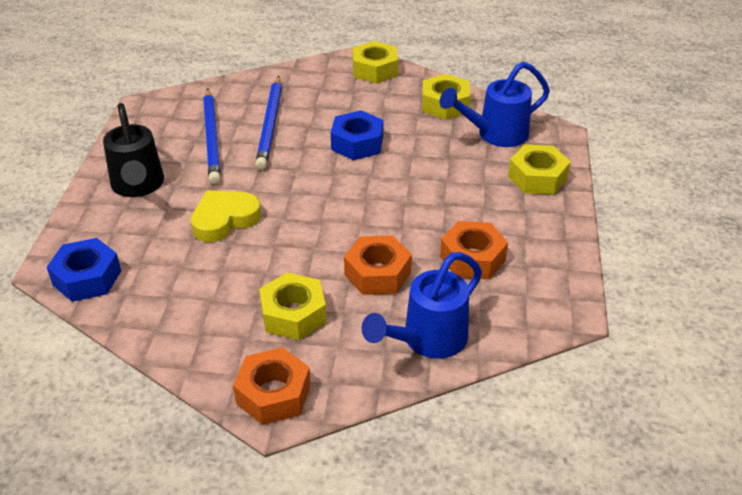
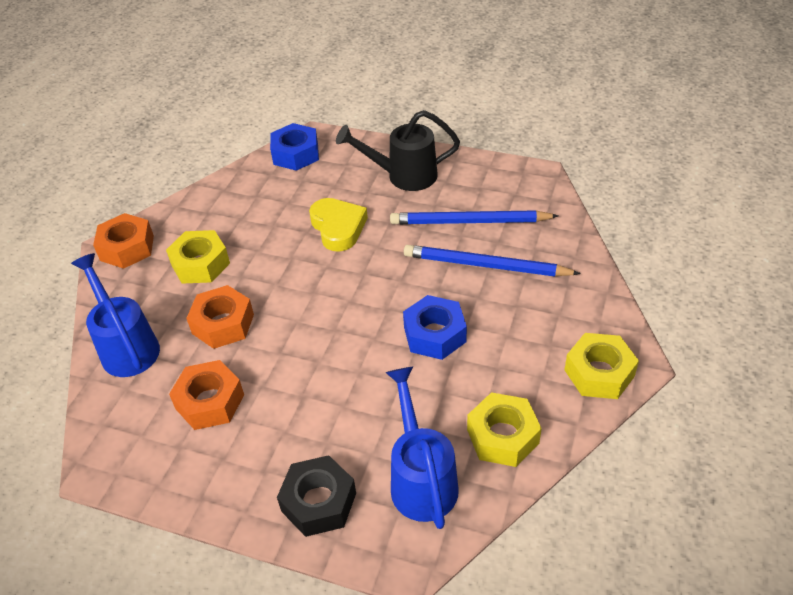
camera: 105 degrees right, 5 degrees up
(537, 177) = (318, 502): yellow nut -> black nut

